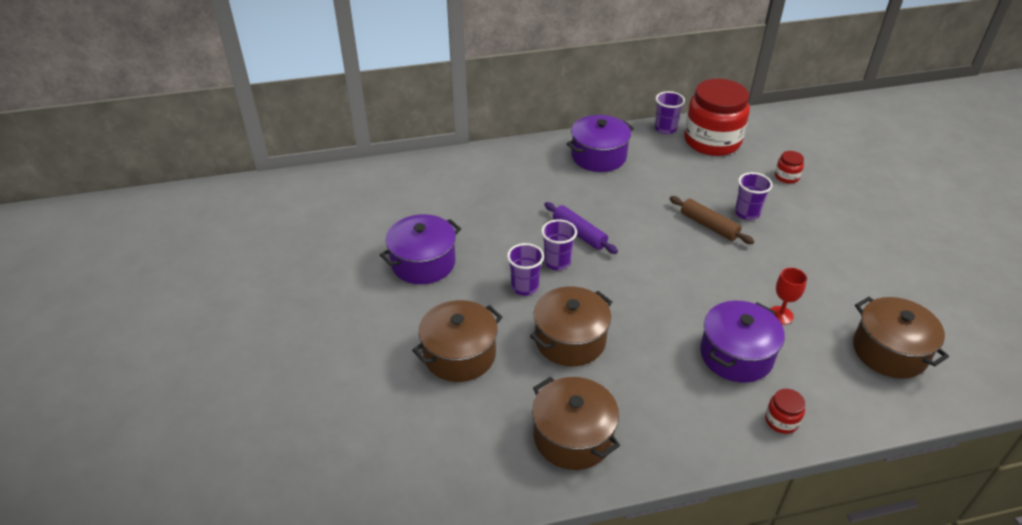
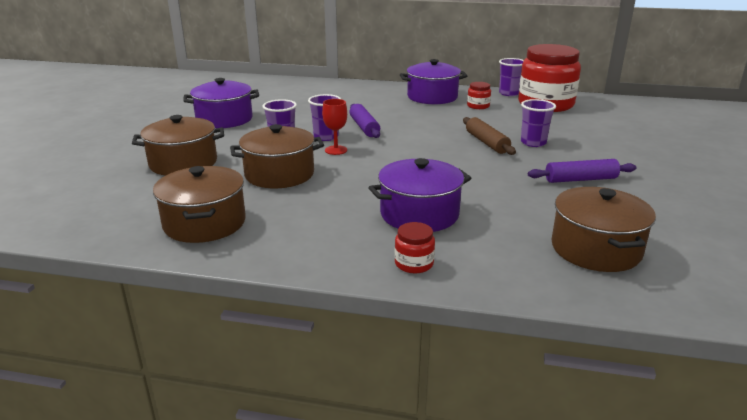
camera: 25 degrees right, 15 degrees down
(780, 315) = (496, 202): red goblet -> red goblet (336, 150)
(786, 177) = (599, 131): red jar -> red jar (478, 106)
(820, 259) = (580, 179): none -> purple rolling pin

